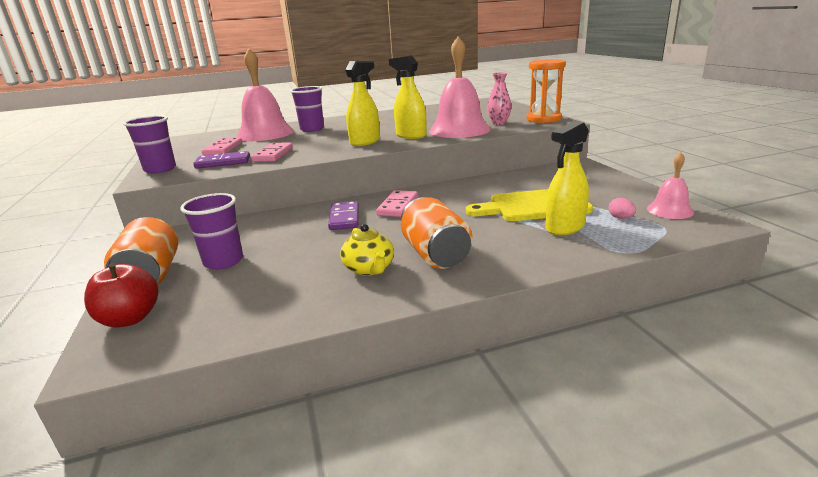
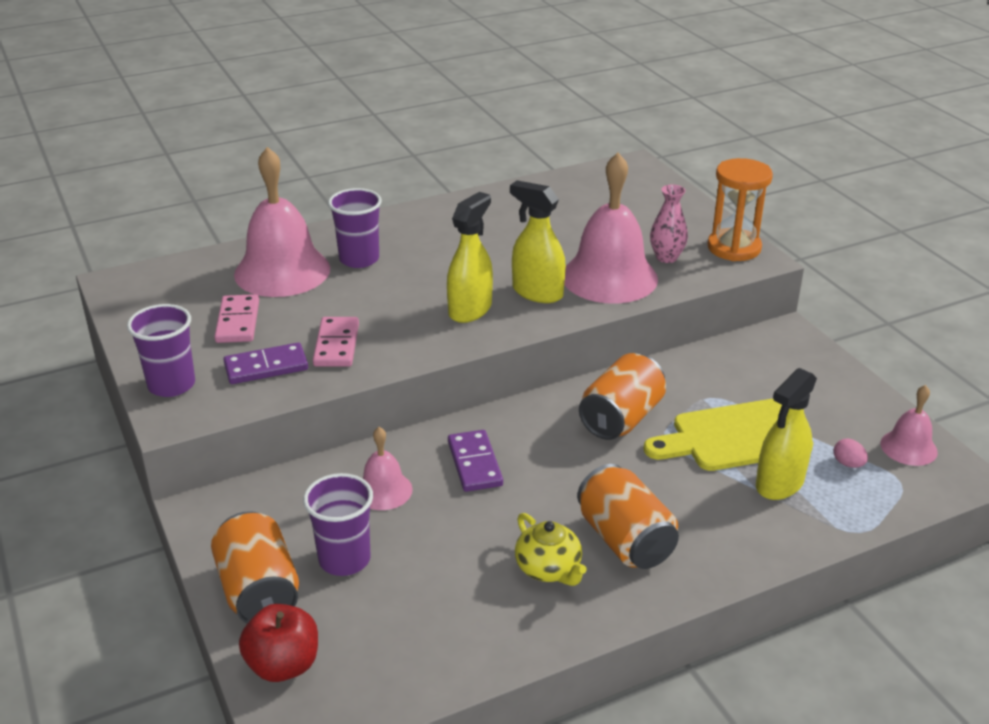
camera: 10 degrees left, 10 degrees up
(275, 229) = (383, 490): none -> pink bell
(398, 206) = (543, 436): pink domino -> none
(454, 198) = (621, 418): none -> orange can

